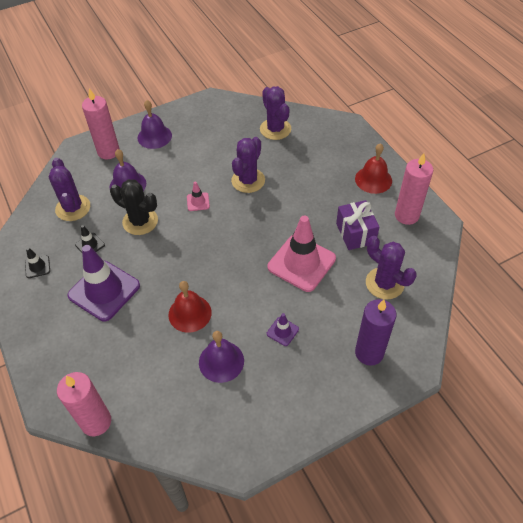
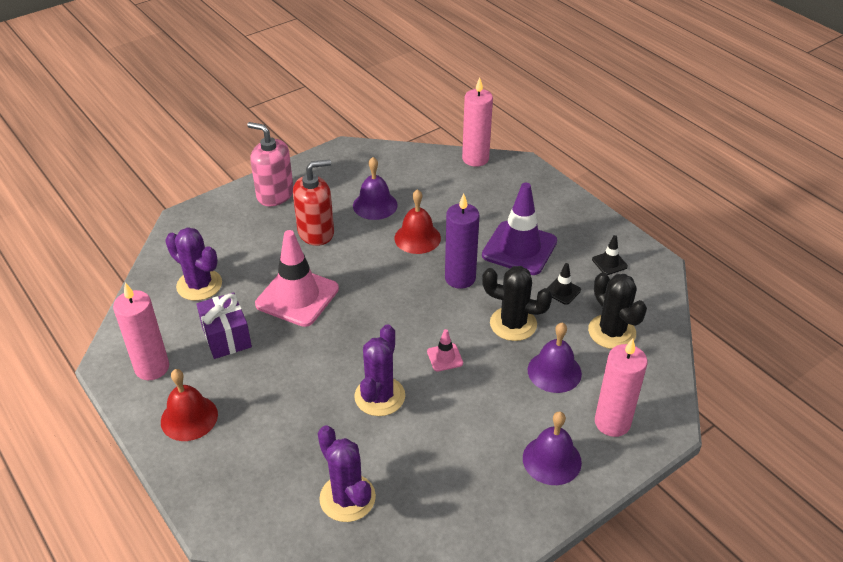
camera: 170 degrees right, 10 degrees down
(73, 208) = (612, 332): purple cactus -> black cactus
(282, 331) = (316, 232): purple traffic cone -> red soap dispenser
(323, 390) = (275, 194): none -> pink soap dispenser
(369, 353) = (227, 224): purple candle -> purple candle (460, 278)

